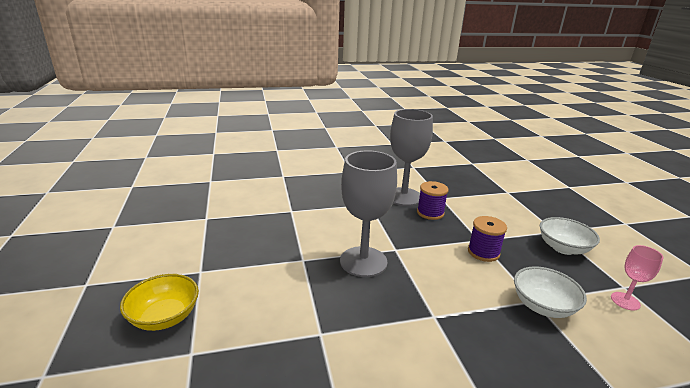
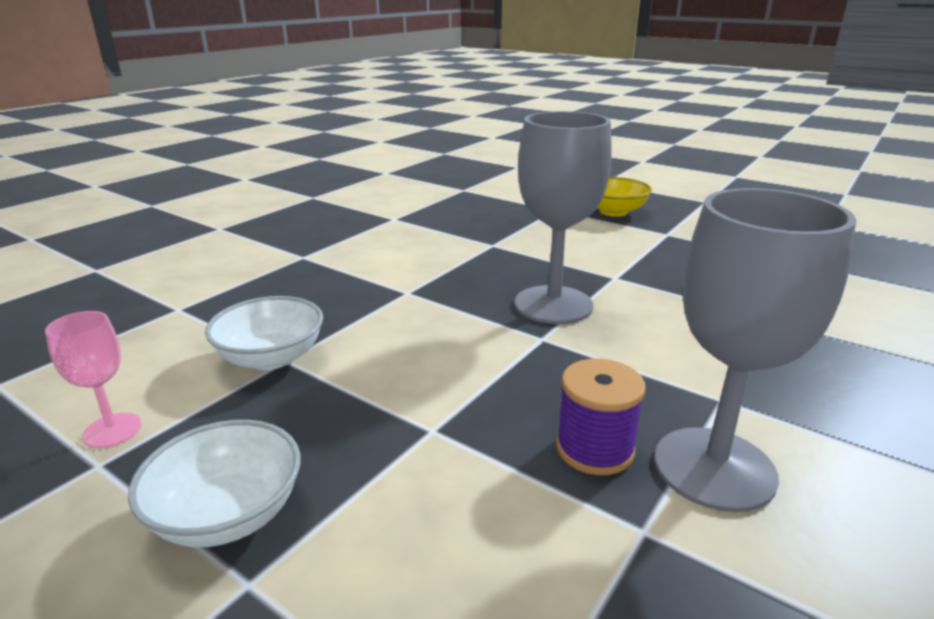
camera: 140 degrees right, 0 degrees up
(483, 252) = (405, 404): purple spool -> none

